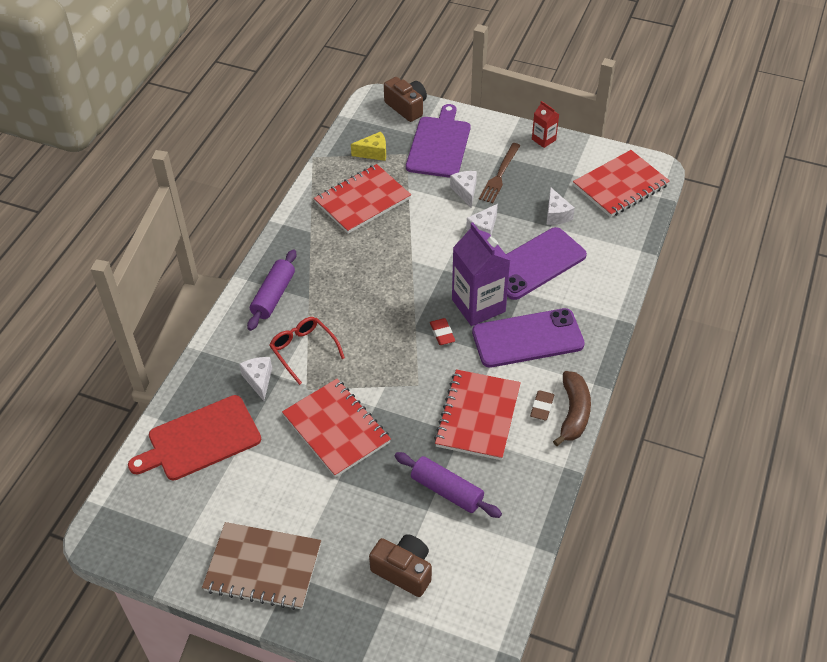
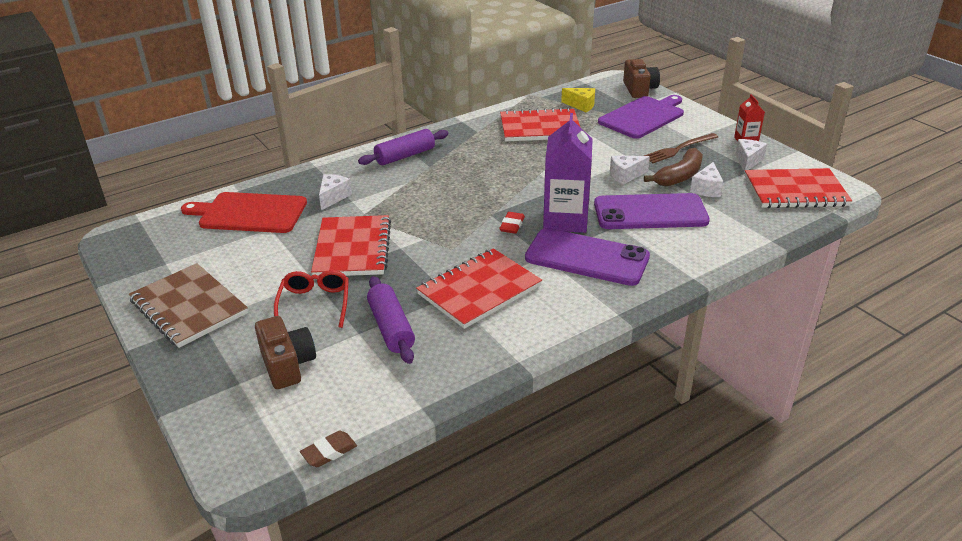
camera: 35 degrees right, 15 degrees down
(303, 351) = (387, 193): red glasses -> red glasses (314, 304)
(465, 191) = (635, 149): white cheese -> white cheese (748, 161)
(542, 407) = (546, 309): brown eraser -> brown eraser (329, 452)
(573, 413) = (573, 326): brown banana -> brown banana (679, 176)

